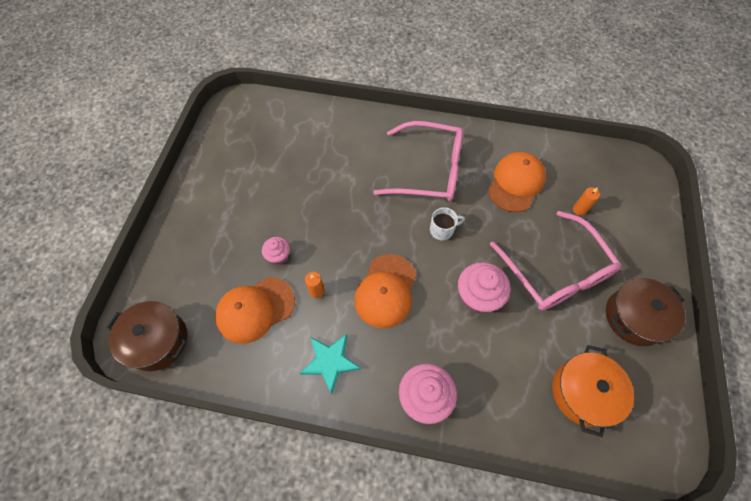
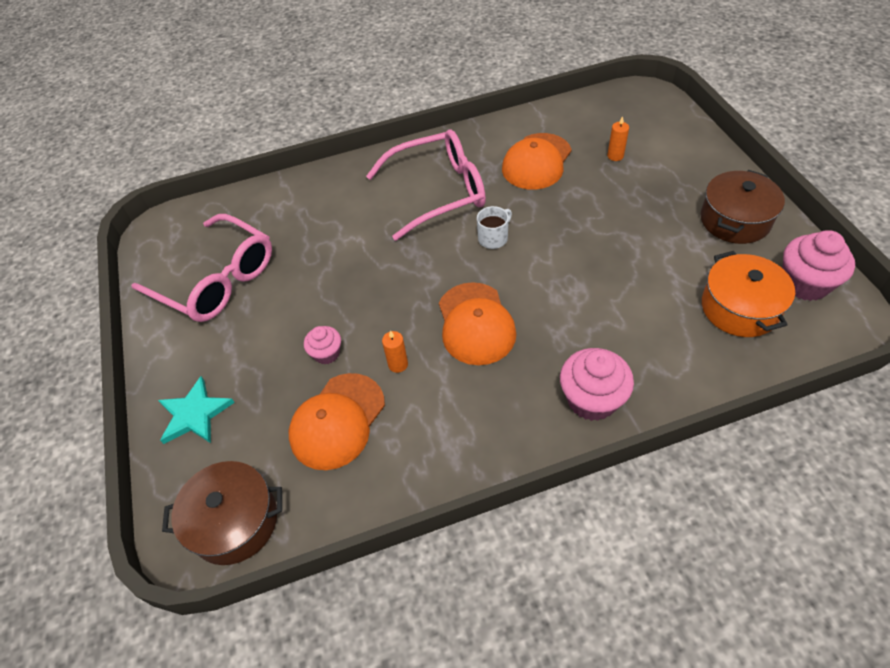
camera: 25 degrees left, 10 degrees down
(330, 362) = (465, 424): turquoise star -> turquoise star (195, 414)
(478, 296) = (575, 279): pink cupcake -> pink cupcake (804, 283)
(516, 183) = (536, 162): orange cap -> orange cap turned 150 degrees counterclockwise
(556, 272) = (635, 219): pink glasses -> pink glasses (217, 280)

